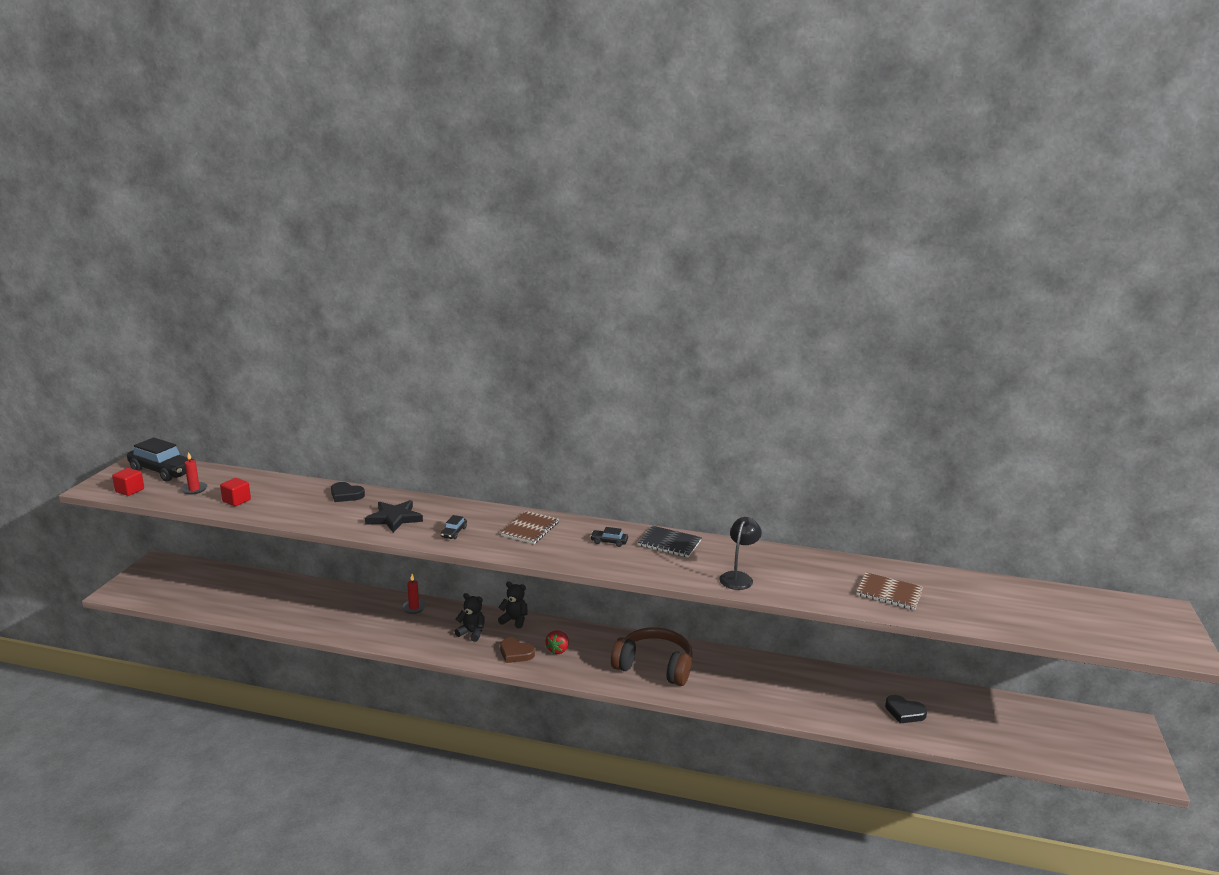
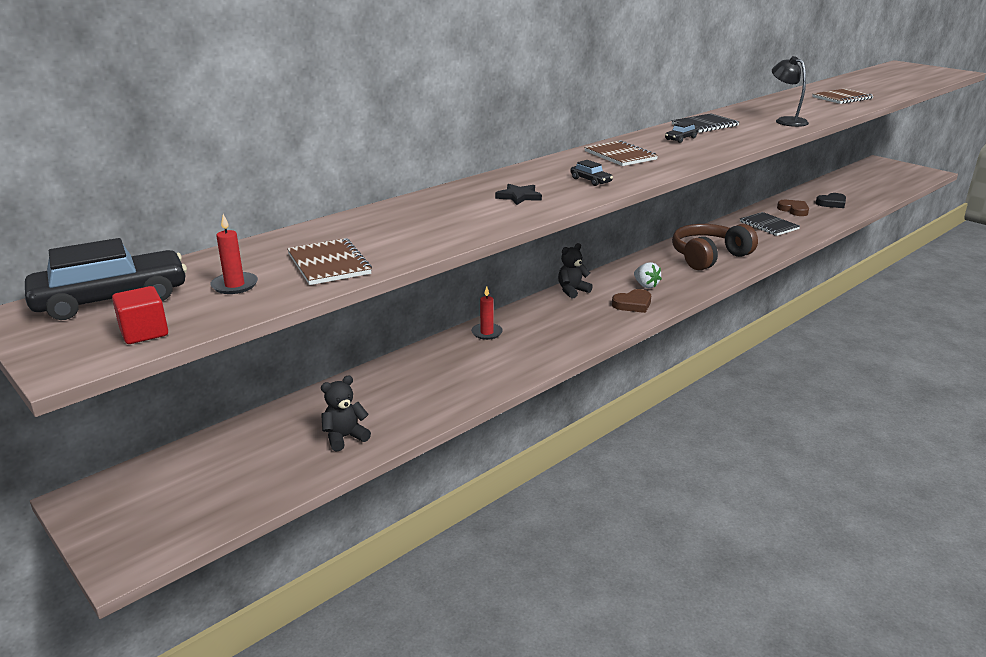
camera: 55 degrees left, 5 degrees up
(236, 501) = (329, 264): red cube -> brown notebook
(346, 495) = (415, 207): black heart -> none
(394, 518) = (519, 197): black star -> black star, size x0.61
(472, 633) = (573, 315): black teddy bear -> black teddy bear (345, 437)
(558, 650) = (646, 285): red strawberry -> white strawberry
(778, 683) = (768, 225): none -> black notebook
(846, 690) = (794, 210): none -> brown heart

